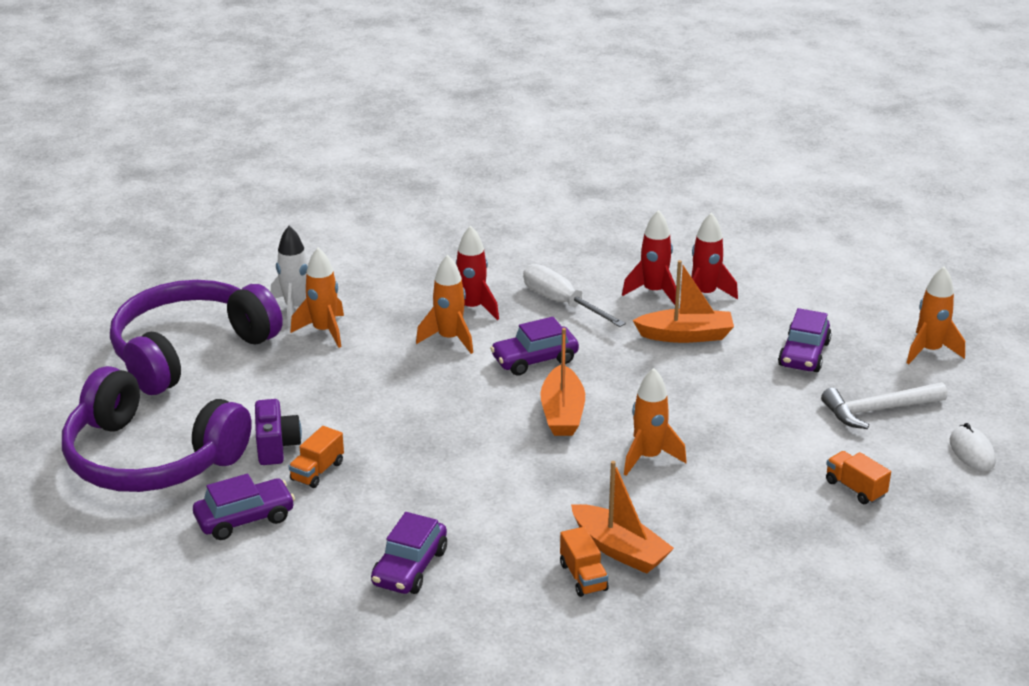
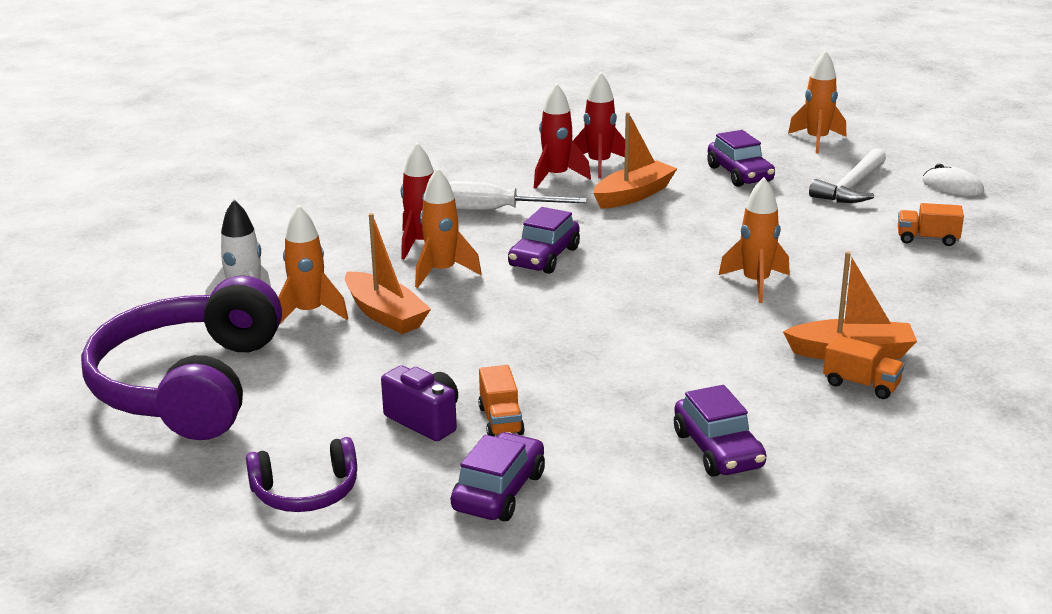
camera: 40 degrees left, 5 degrees down
(150, 458) = (306, 492): purple headphones -> purple headphones, size x0.47
(562, 413) = (634, 283): orange boat -> orange boat (385, 314)

